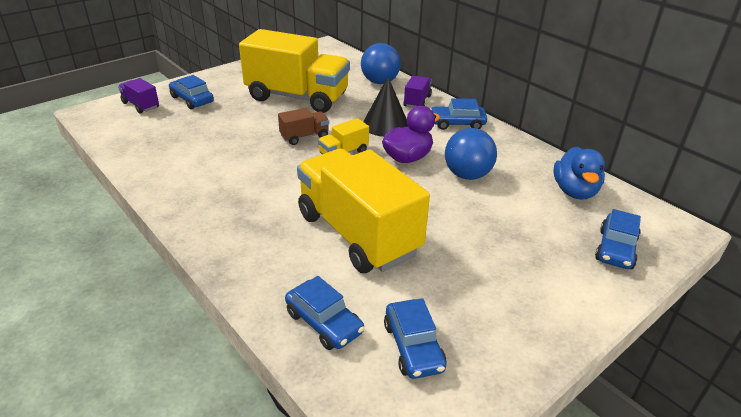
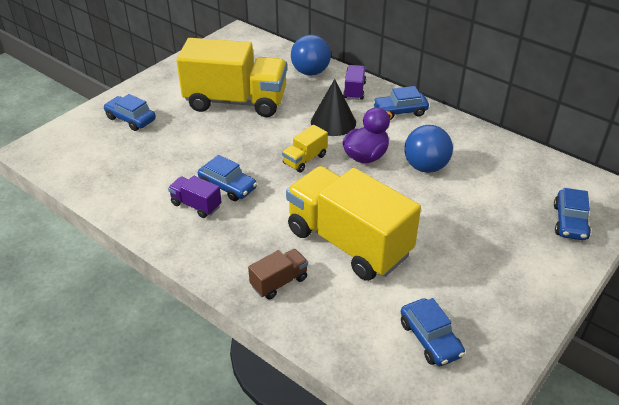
camera: 10 degrees left, 5 degrees up
(140, 105) = (81, 133): purple truck -> purple truck (196, 205)
(304, 137) = (261, 147): brown truck -> brown truck (279, 282)
(324, 322) = (350, 331): blue car -> blue car (228, 186)
(574, 191) = (523, 170): blue duck -> none

